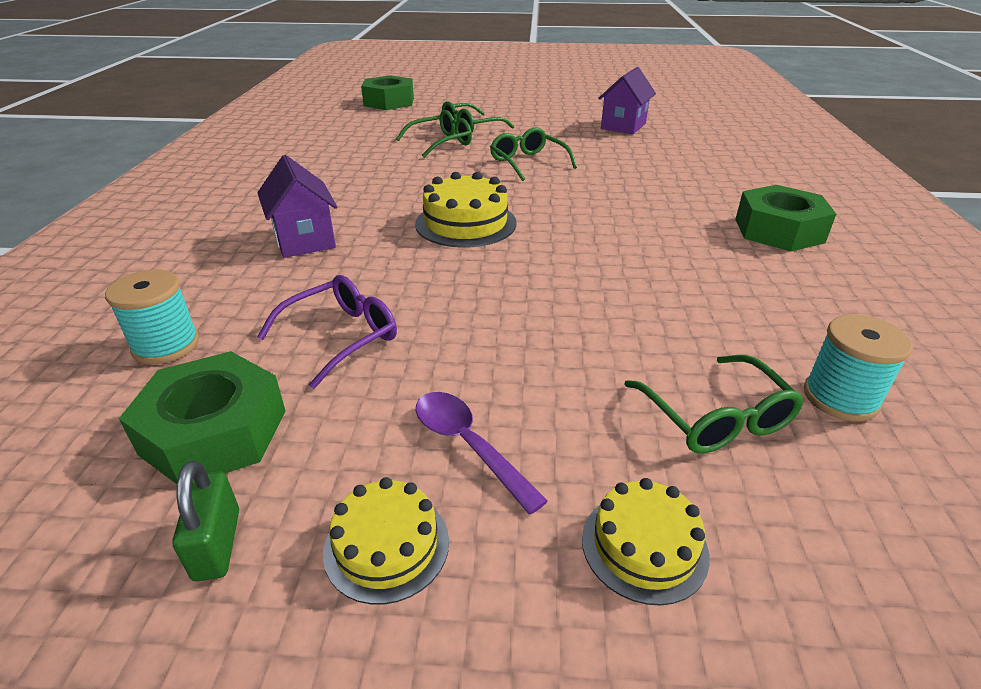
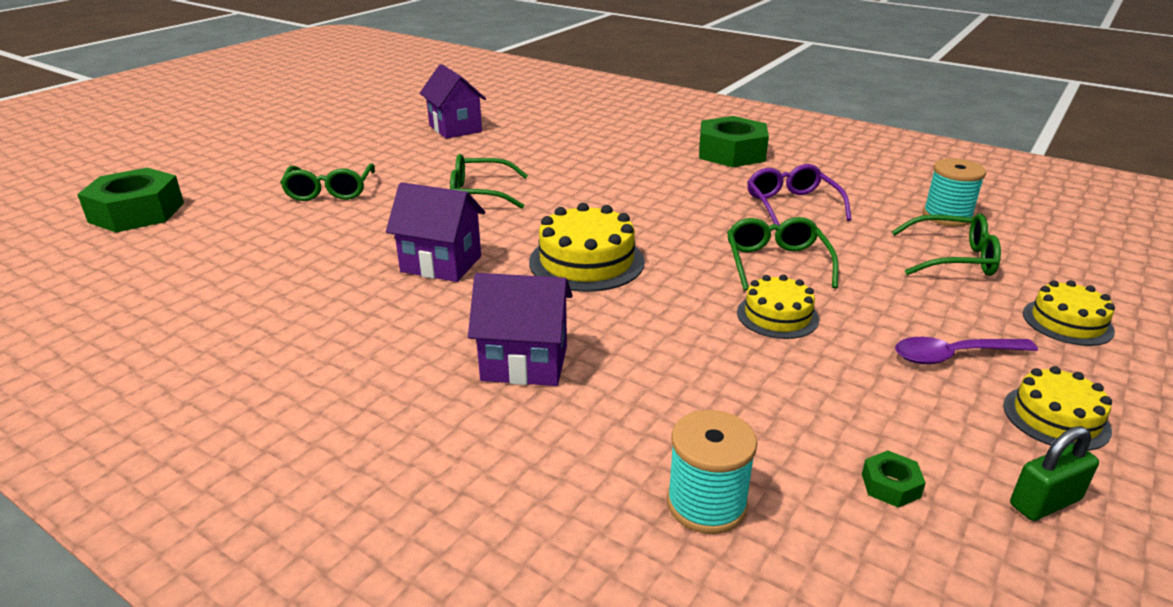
camera: 60 degrees left, 5 degrees down
(214, 432) = (890, 485): green nut -> green nut, size x0.40
(217, 544) = (1045, 502): green padlock -> green padlock turned 45 degrees counterclockwise
(341, 336) = (762, 381): purple glasses -> purple glasses (792, 205)
(410, 182) = (441, 264): none -> purple house
(441, 143) = (350, 219): green glasses -> green glasses (776, 263)
(457, 323) = (777, 316): none -> yellow cake

